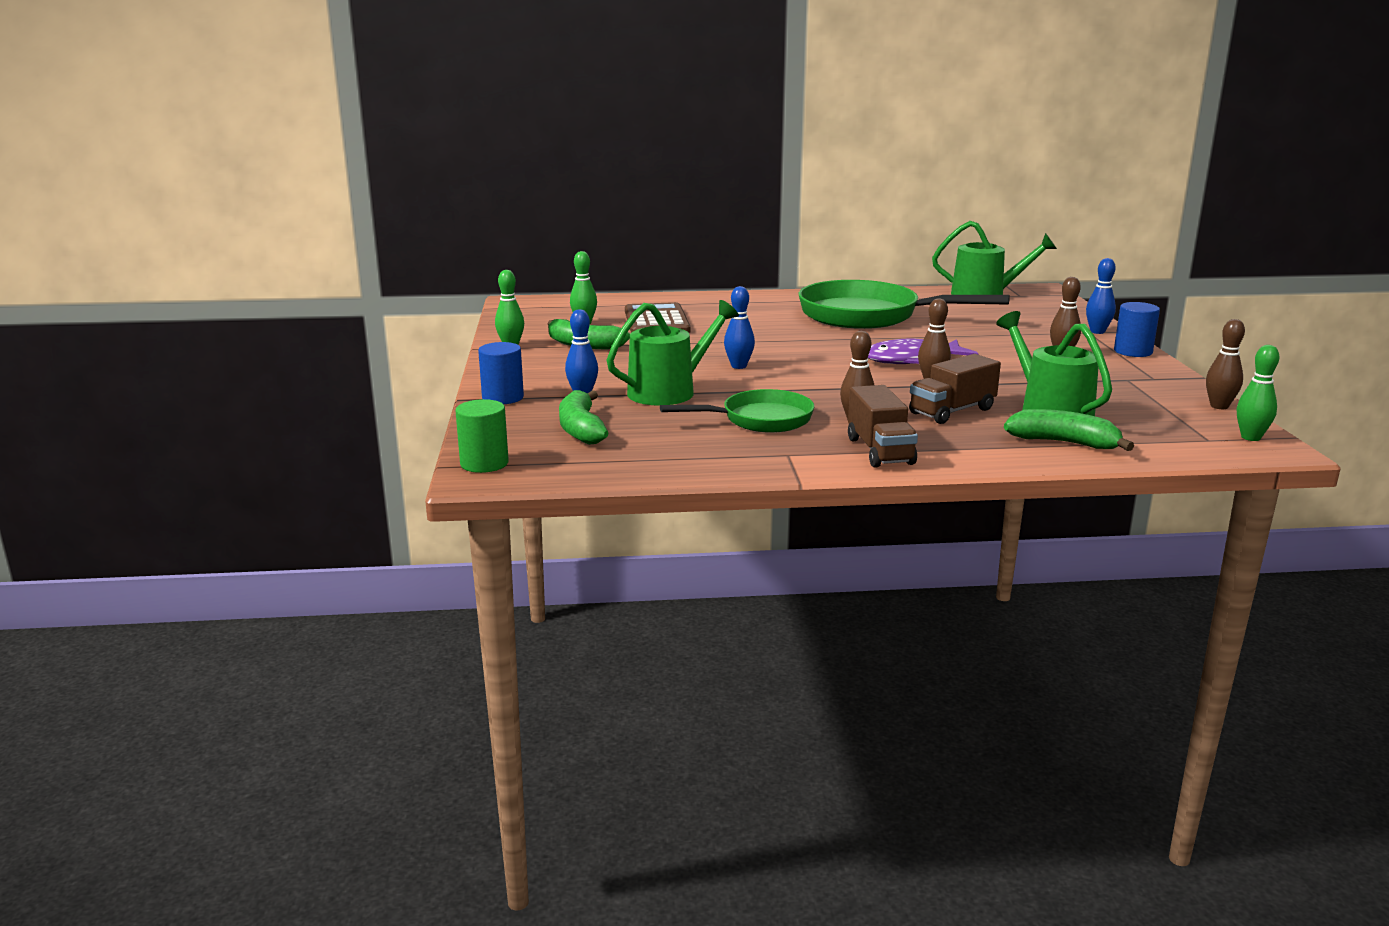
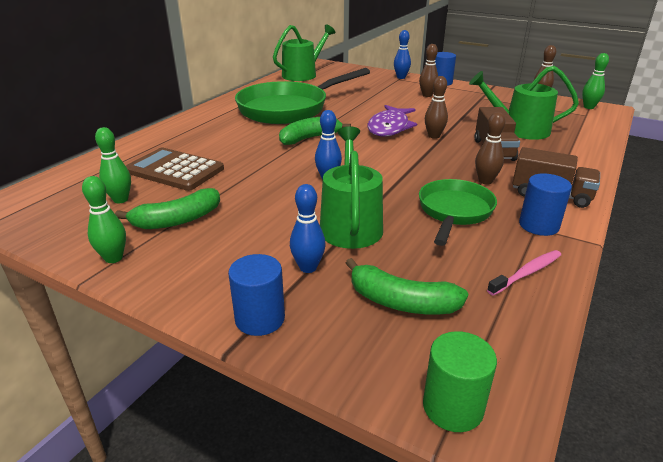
camera: 55 degrees left, 10 degrees up
(692, 461) = (526, 273): none -> pink toothbrush
(794, 454) = (538, 225): none -> blue cylinder
(1064, 443) = (570, 143): green banana -> green banana (310, 138)

